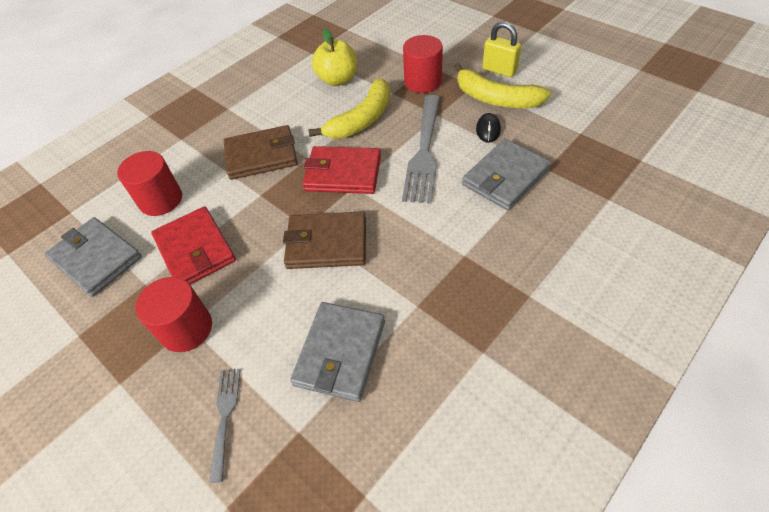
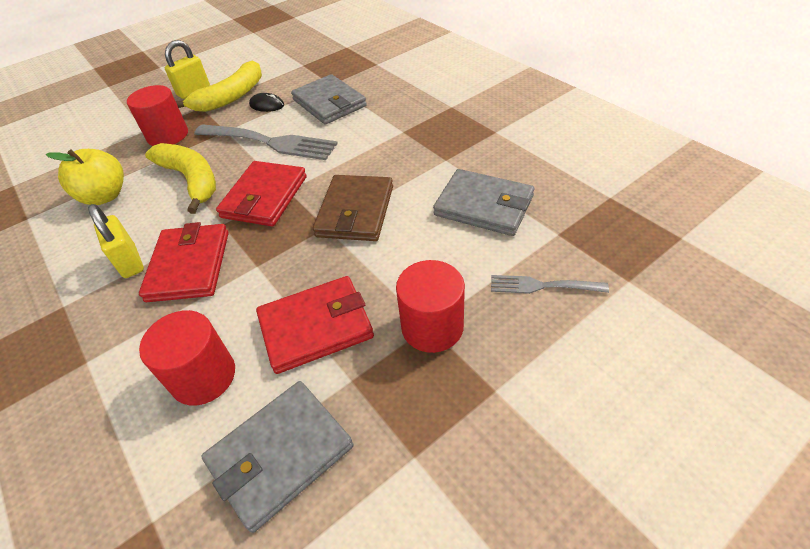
camera: 80 degrees left, 5 degrees down
(261, 155) = (189, 265): brown wallet -> red wallet
(266, 123) = (130, 262): none -> yellow padlock

